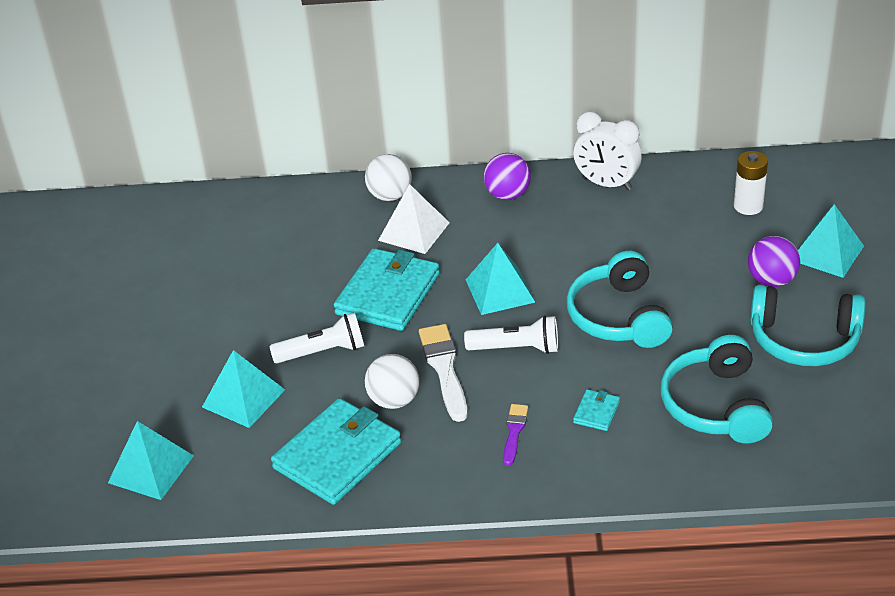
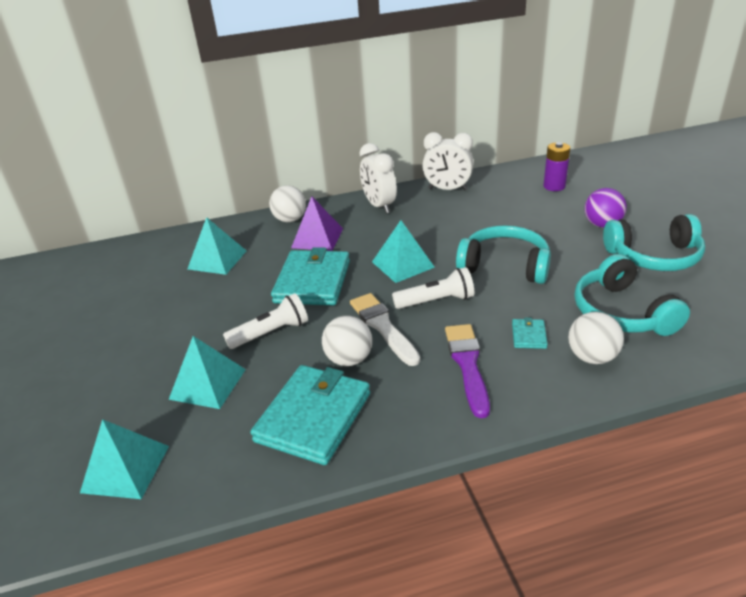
camera: 15 degrees left, 5 degrees down
(414, 231) = (317, 238): white pyramid -> purple pyramid
(507, 195) = (379, 206): purple ball -> white clock
(514, 432) = (467, 364): purple brush -> purple brush, size x1.74
(618, 316) = (505, 265): turquoise headphones -> turquoise headphones turned 135 degrees clockwise
(649, 451) = (592, 357): none -> white ball
(748, 206) = (554, 186): white battery -> purple battery
(827, 253) = (628, 203): turquoise pyramid -> turquoise pyramid (217, 260)

